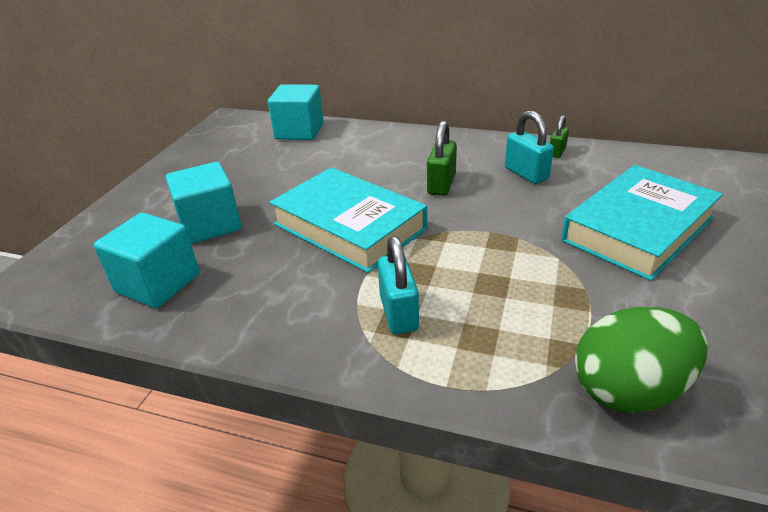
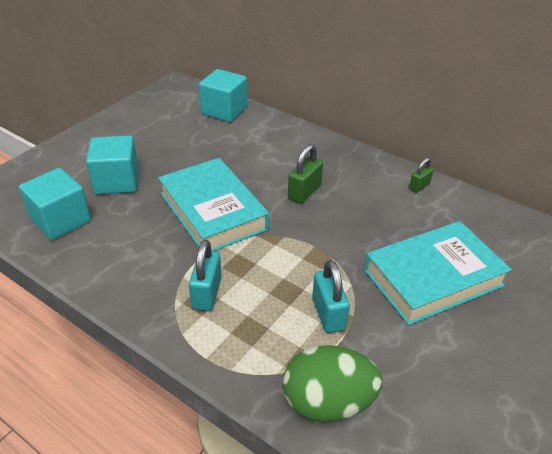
camera: 15 degrees right, 5 degrees up
(526, 174) = (378, 201): turquoise padlock -> turquoise padlock (328, 314)

